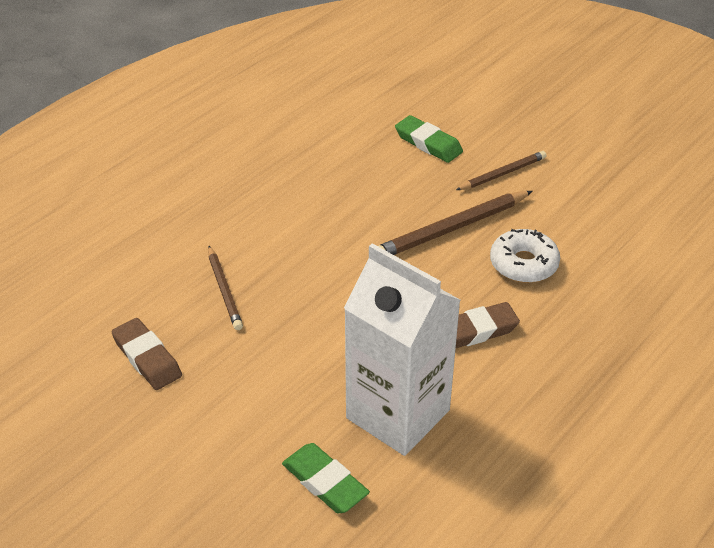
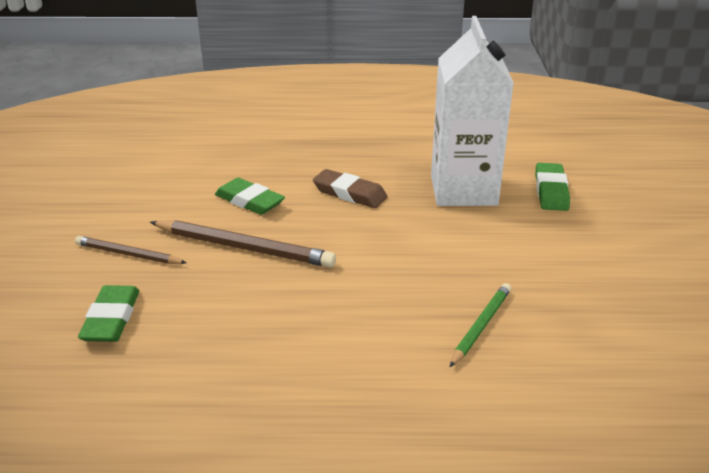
camera: 130 degrees left, 10 degrees down
(147, 358) = (606, 320): brown eraser -> none
(224, 290) = (481, 326): brown pencil -> green pencil
(523, 264) = (249, 201): white donut -> green eraser

